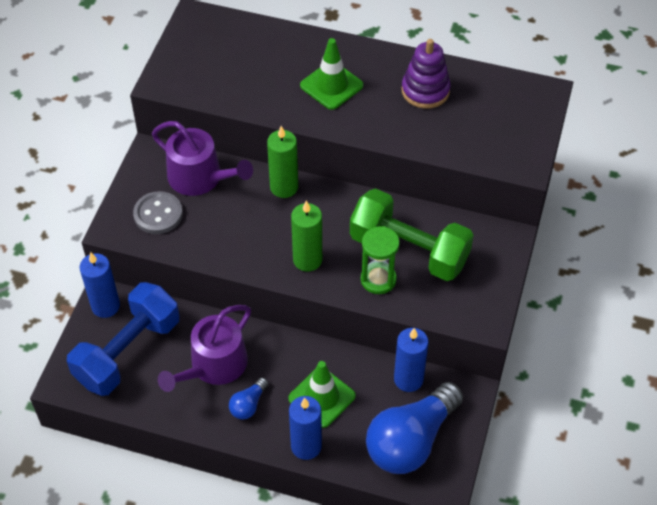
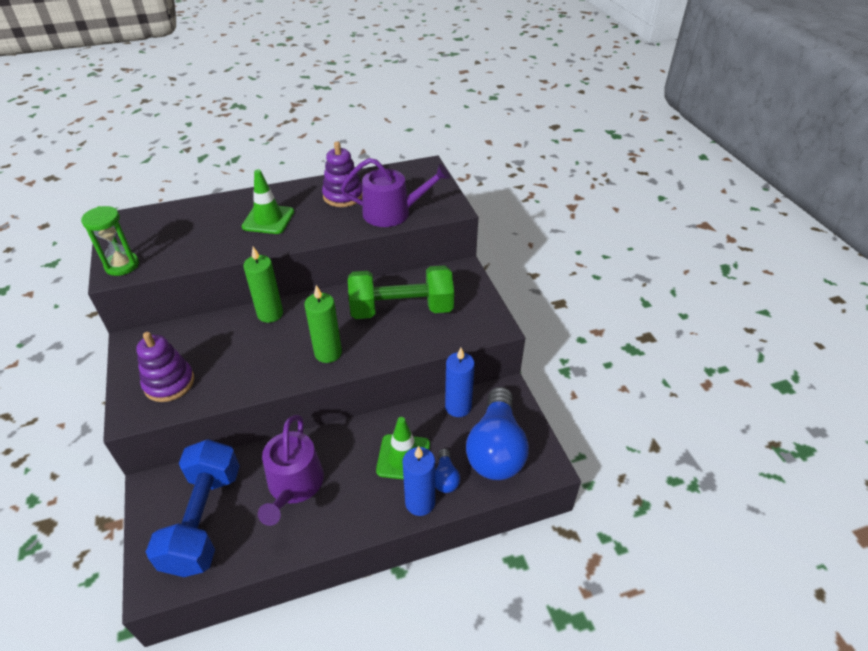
camera: 35 degrees left, 10 degrees down
(105, 306) = (157, 493): blue candle -> none
(158, 214) = (169, 383): grey button -> purple stacking toy
(200, 178) = (191, 339): purple watering can -> purple watering can (393, 213)
(248, 405) = (347, 499): blue light bulb -> blue light bulb (445, 478)
(378, 279) = (395, 339): green hourglass -> green hourglass (122, 265)

